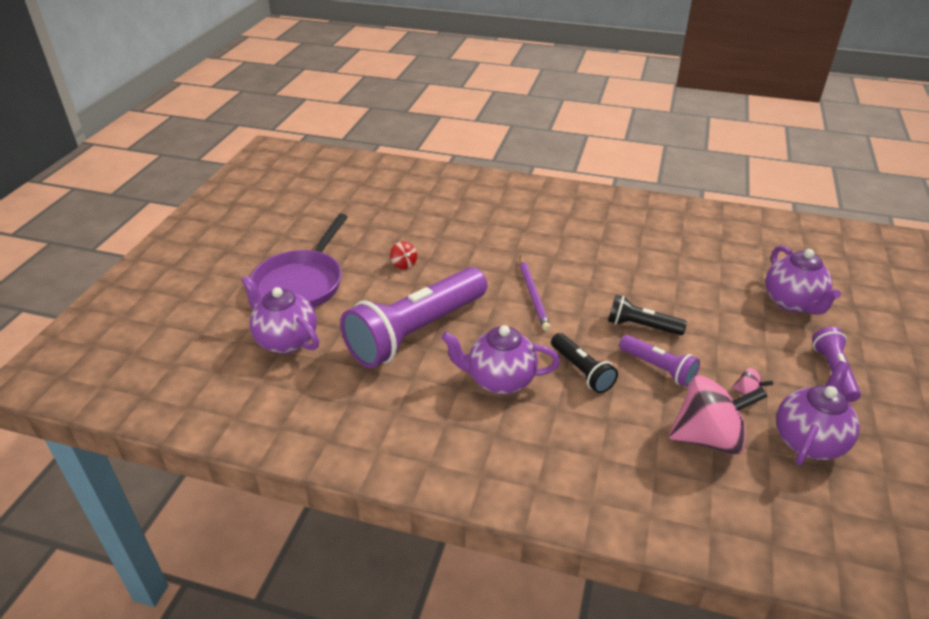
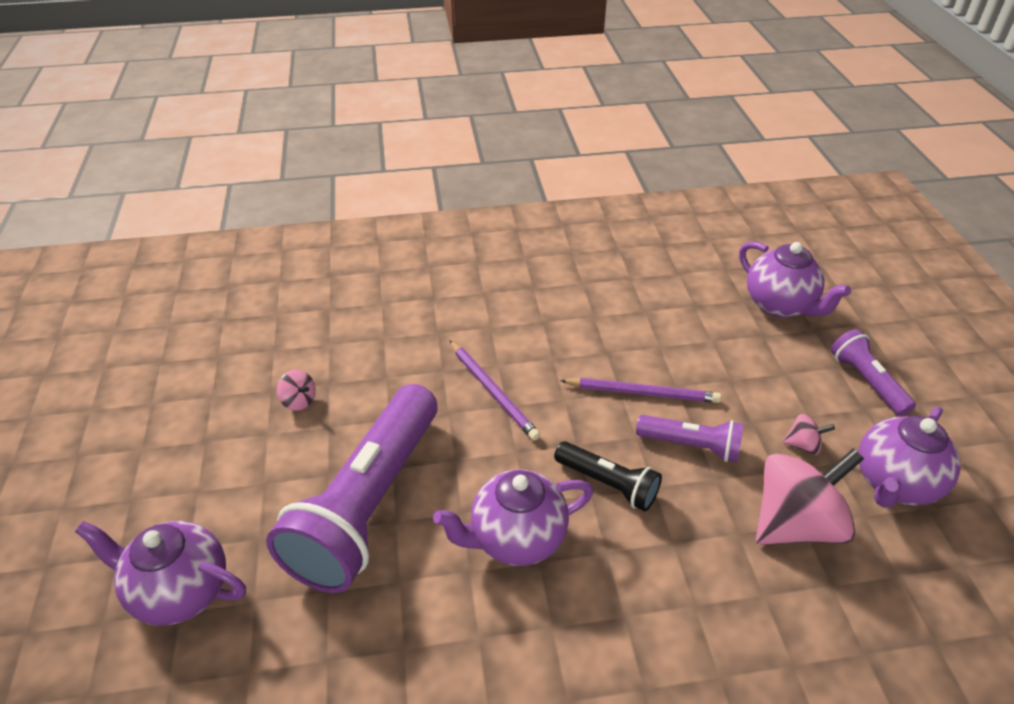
camera: 25 degrees left, 5 degrees up
(302, 283) = (160, 482): purple pan -> none
(404, 264) = (299, 401): red spinning top -> pink spinning top
(641, 326) = (642, 392): black flashlight -> purple pencil
(808, 441) = (894, 483): purple teapot -> purple teapot turned 150 degrees counterclockwise

